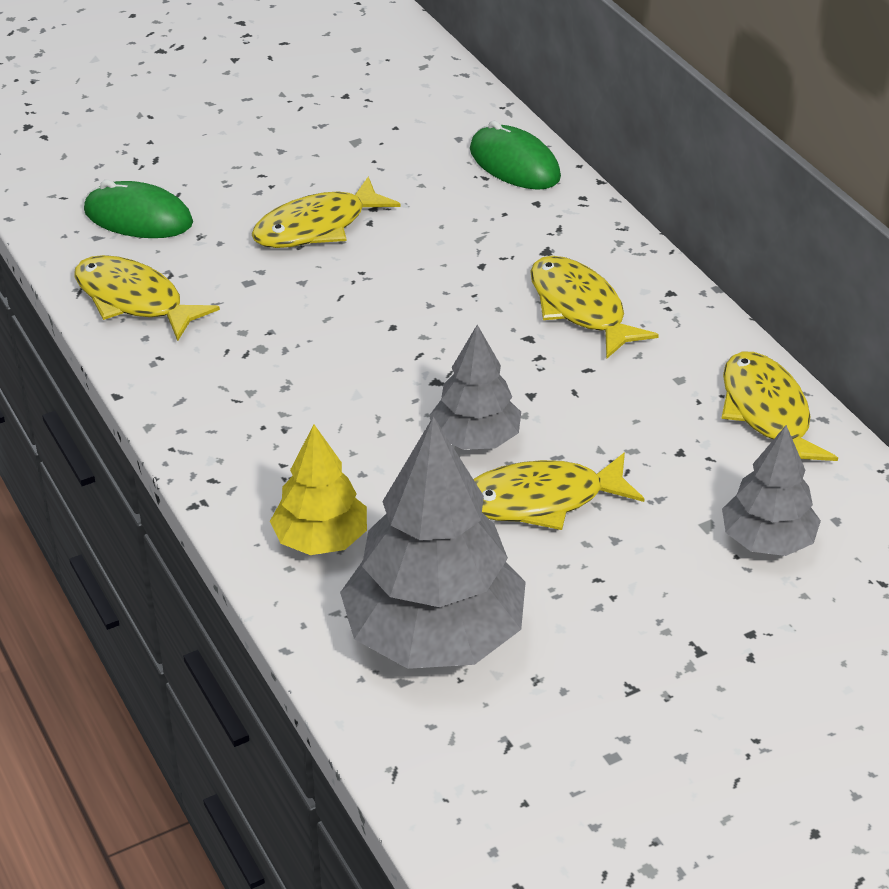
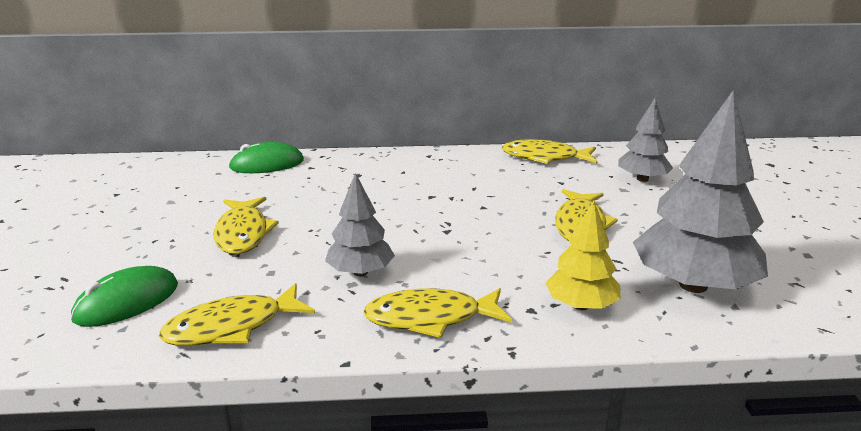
camera: 65 degrees left, 15 degrees down
(475, 439) = (512, 231): grey tree -> grey tree (360, 272)
(580, 308) = (419, 178): yellow fish -> yellow fish (430, 318)

